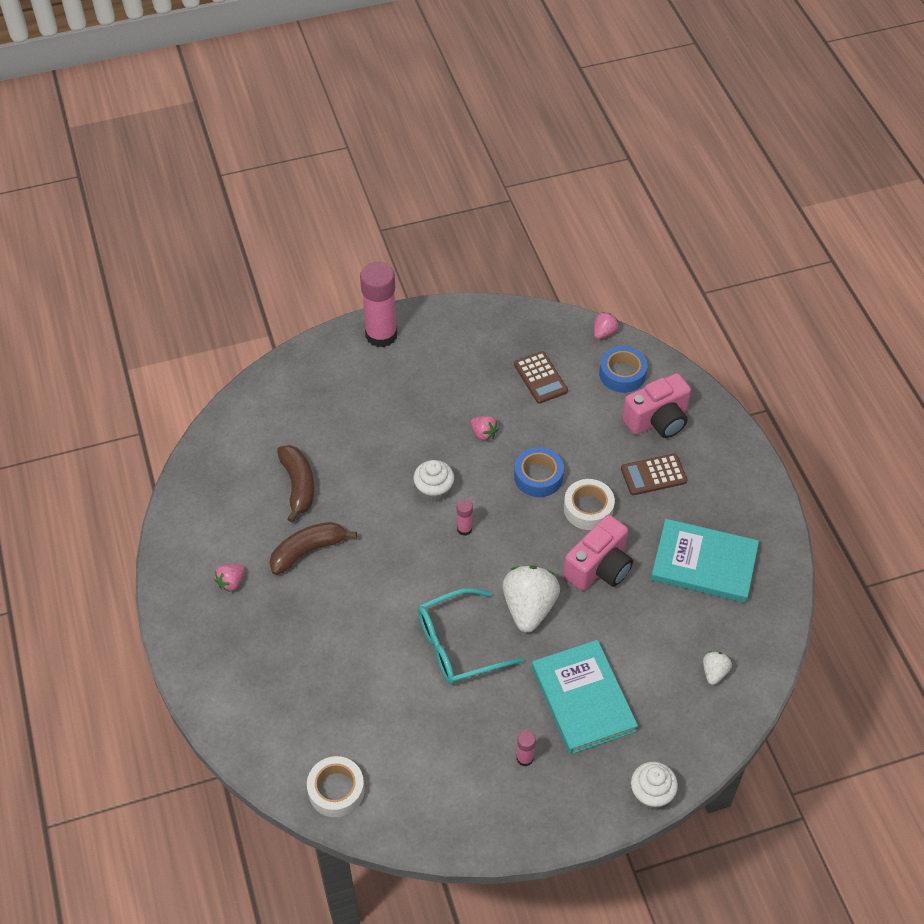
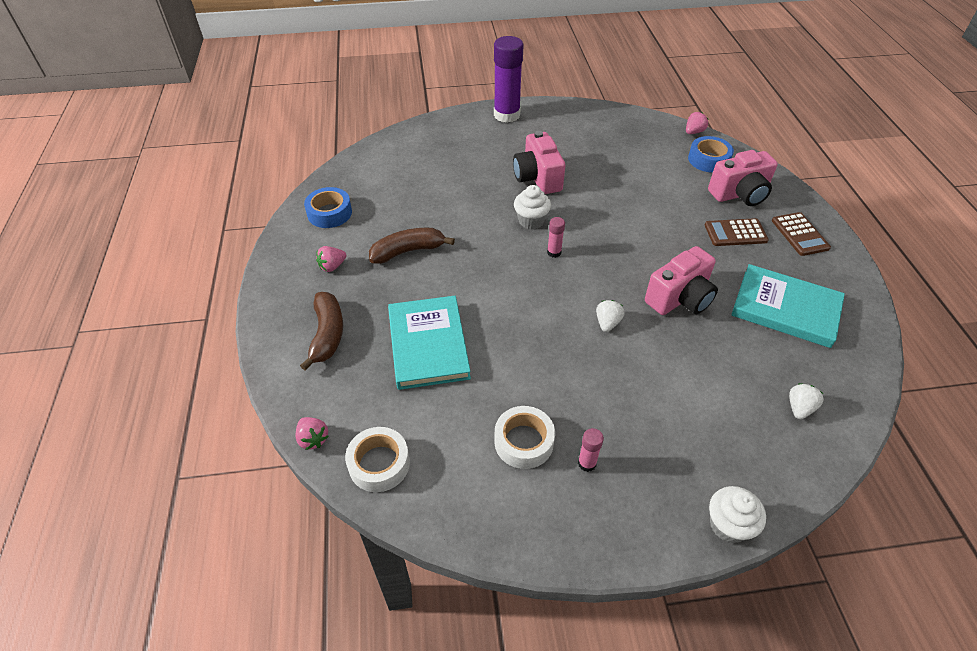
camera: 10 degrees right, 5 degrees down
(298, 486) = (413, 204): brown banana -> brown banana (327, 334)
(381, 335) = (506, 115): pink glue stick -> purple glue stick
(432, 428) = (537, 178): none -> pink camera
(458, 645) = (533, 345): turquoise glasses -> none
(483, 434) = (582, 186): pink strawberry -> pink strawberry (313, 439)
(529, 608) = (607, 323): white strawberry -> white strawberry, size x0.49
(538, 476) = (627, 222): blue tape -> blue tape (329, 213)
(540, 378) = (636, 155): brown calculator -> brown calculator (800, 234)
(583, 699) = (656, 413): turquoise book -> turquoise book (428, 344)
(588, 509) = (672, 251): white tape -> white tape (523, 442)

